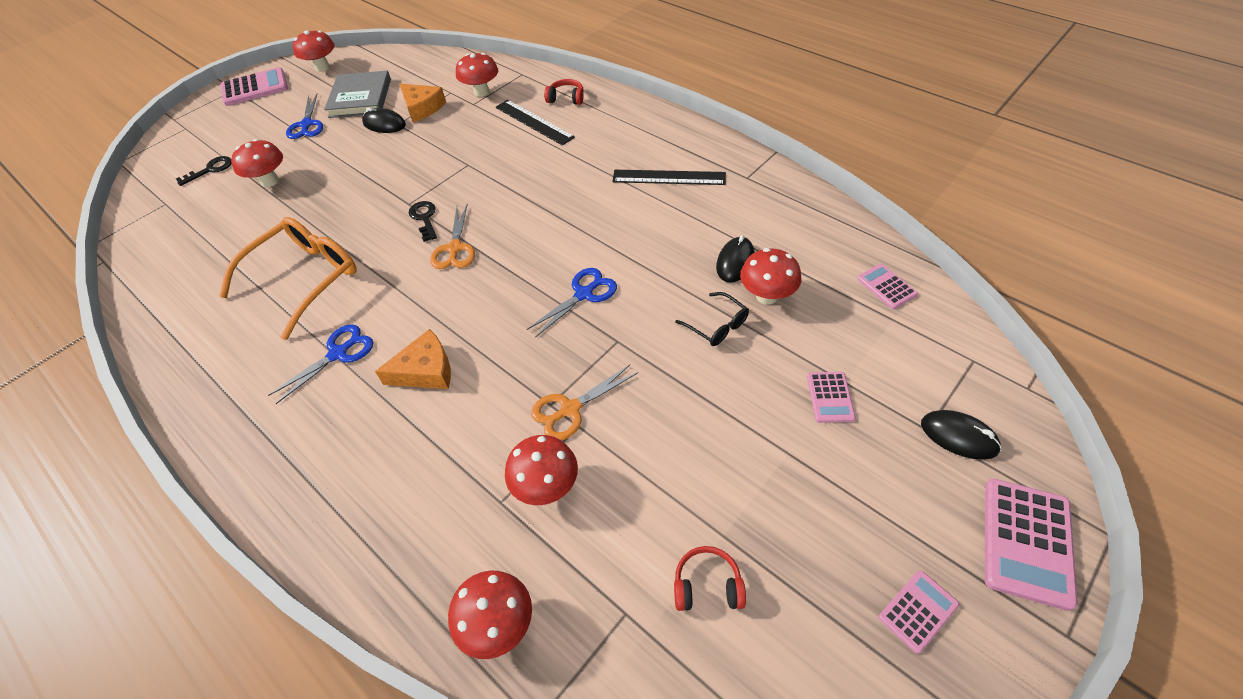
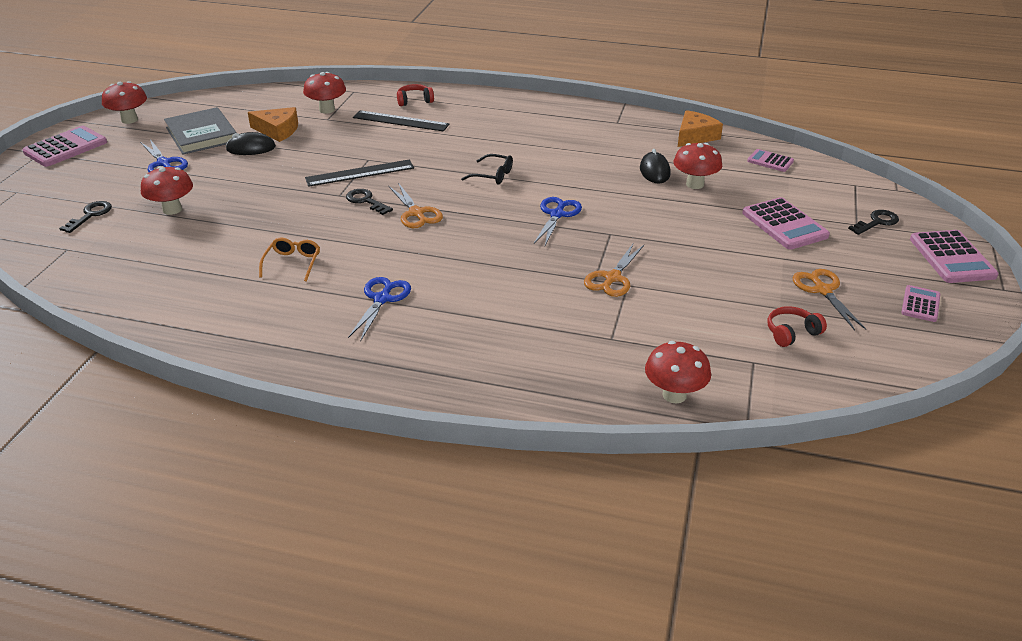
camera: 30 degrees left, 15 degrees down
(305, 278) = (292, 263): orange glasses -> orange glasses, size x0.47
(425, 370) = (472, 288): orange cheese -> orange cheese (695, 136)
(546, 486) = (636, 321): red mushroom -> none
(669, 177) = (555, 134): black ruler -> black ruler (360, 173)
(717, 326) = (675, 208): black glasses -> black glasses (493, 175)
(799, 528) = (822, 290): none -> orange scissors
(830, 397) = (784, 225): pink calculator -> pink calculator, size x1.75
(958, 436) = (877, 222): black mouse -> black key

